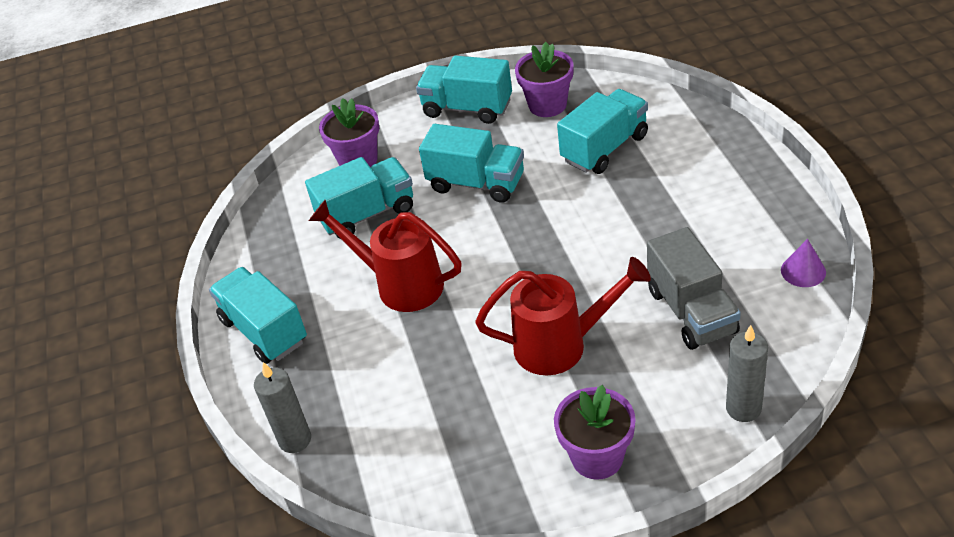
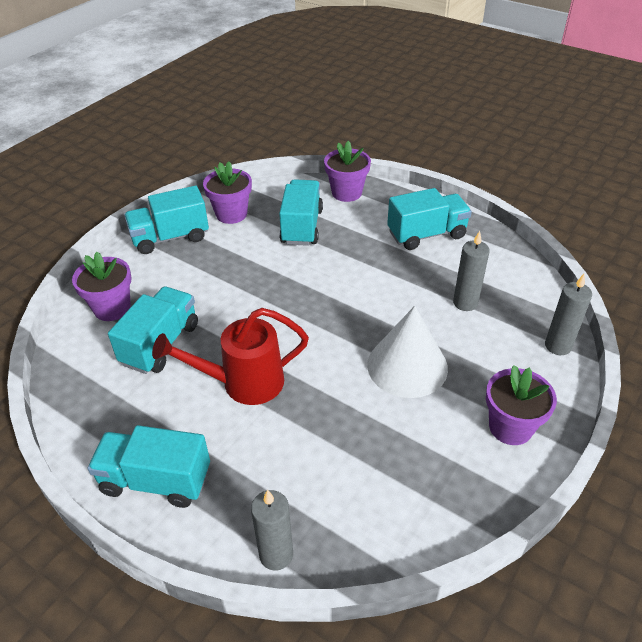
camera: 45 degrees left, 0 degrees up
(476, 183) = (231, 285): turquoise truck -> turquoise truck (426, 234)
(560, 345) = (407, 366): red watering can -> white cone
(691, 311) = (465, 303): grey truck -> grey candle
(694, 127) = (346, 193): none -> purple flower pot
(803, 271) = (500, 250): purple cone -> none

